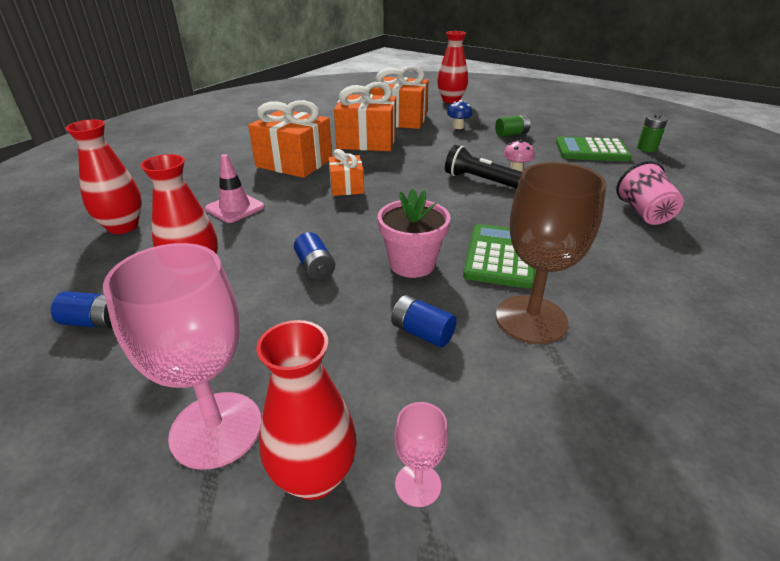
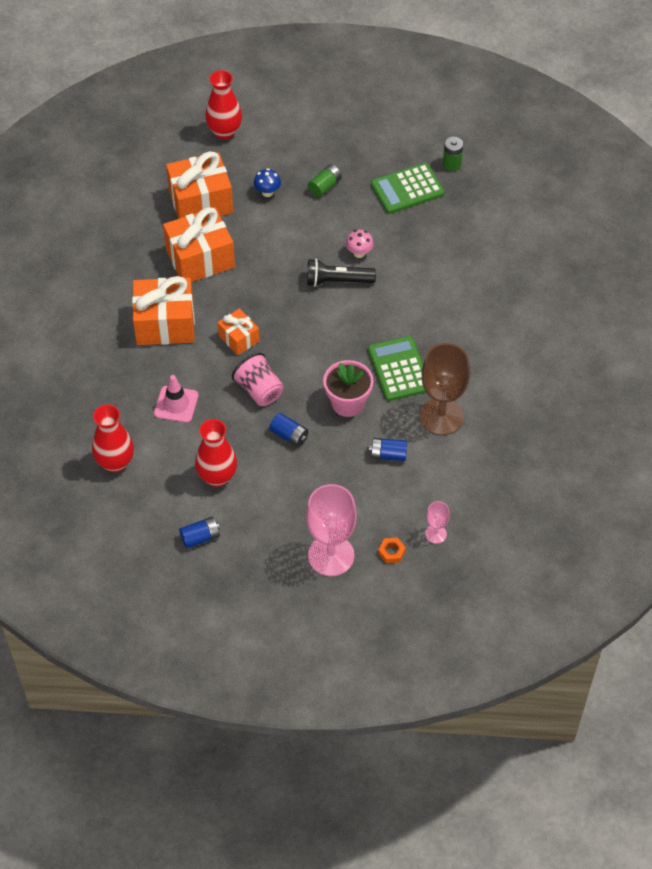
camera: 30 degrees left, 20 degrees up
(314, 476) = (391, 552): red vase -> orange nut
(644, 213) = (474, 274): pink cup -> pink cup (259, 390)

